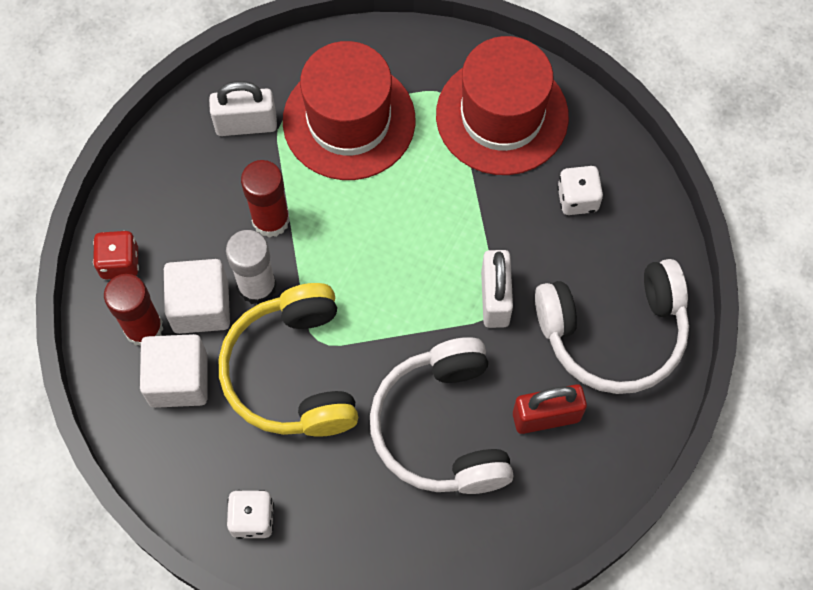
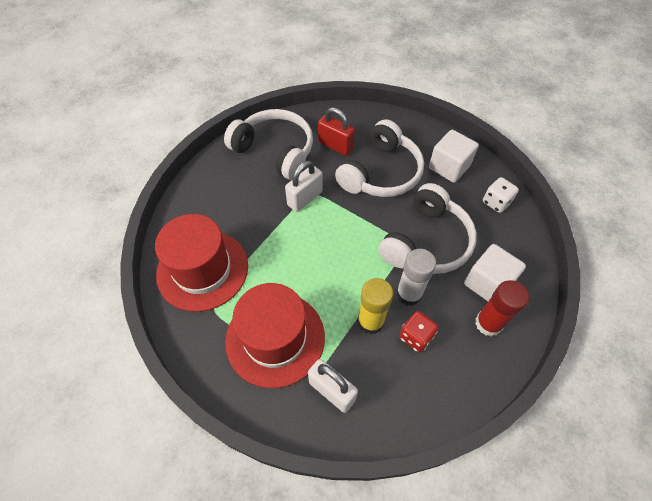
camera: 135 degrees left, 10 degrees down
(120, 263) = (476, 372): red dice -> red dice (416, 337)
(201, 306) = (447, 309): white cube -> white cube (449, 167)
(271, 220) = (370, 321): red glue stick -> yellow glue stick
(293, 373) = (426, 242): yellow headphones -> white headphones
(577, 199) = (221, 206): white dice -> none

